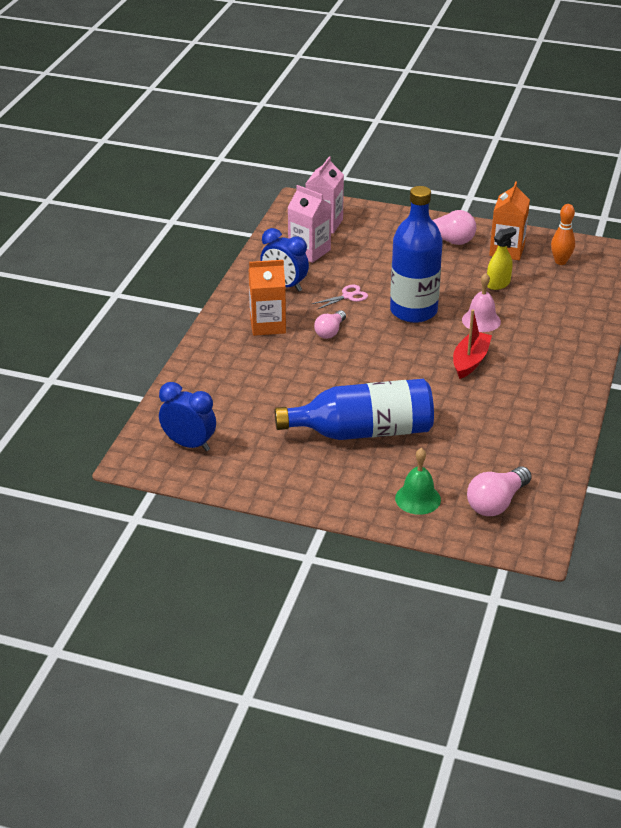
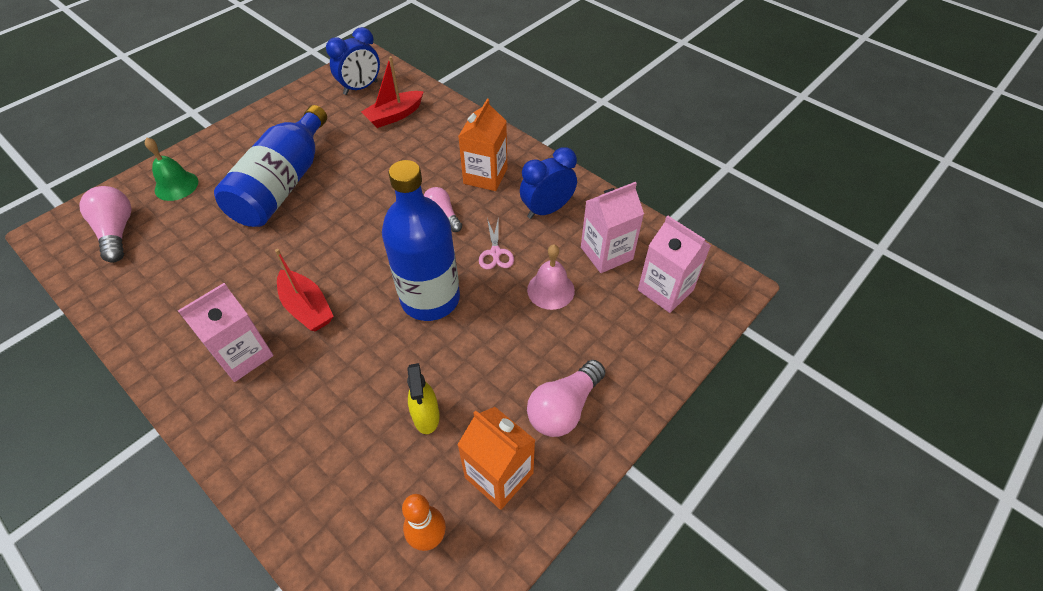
camera: 115 degrees right, 15 degrees up
(220, 403) = (394, 116): none -> red boat
(481, 320) = (367, 355): pink bell -> pink bell (550, 290)
(531, 372) = (243, 355): none -> pink carton

